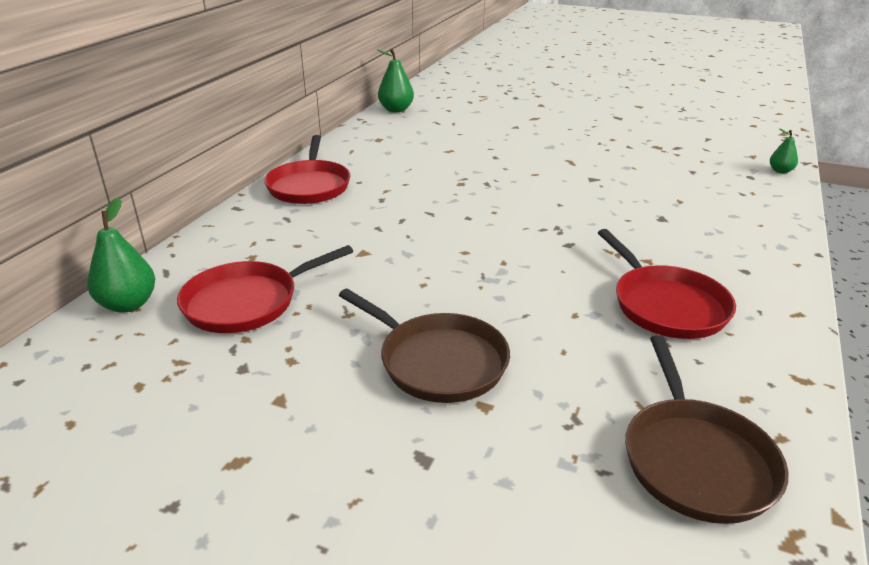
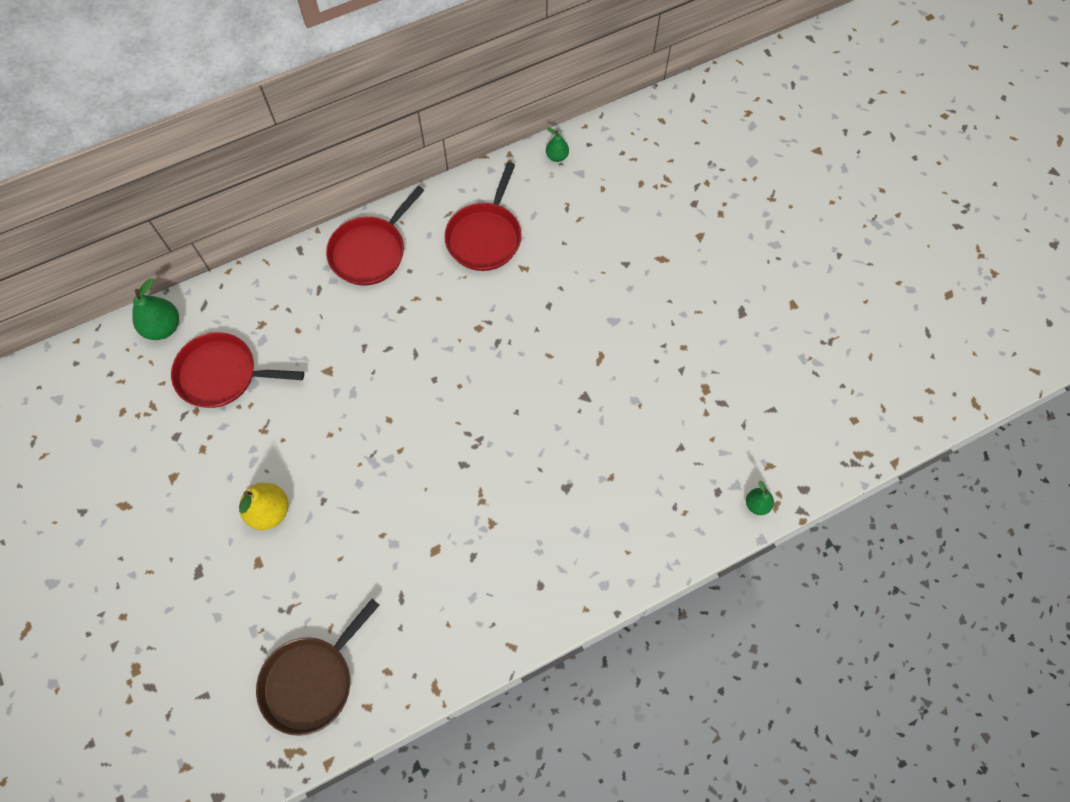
camera: 40 degrees right, 35 degrees up
(396, 110) = (557, 156): green pear -> green pear, size x0.58
(438, 362) = (269, 511): brown pan -> yellow pear
(666, 305) = (444, 572): red pan -> red pan (485, 237)

